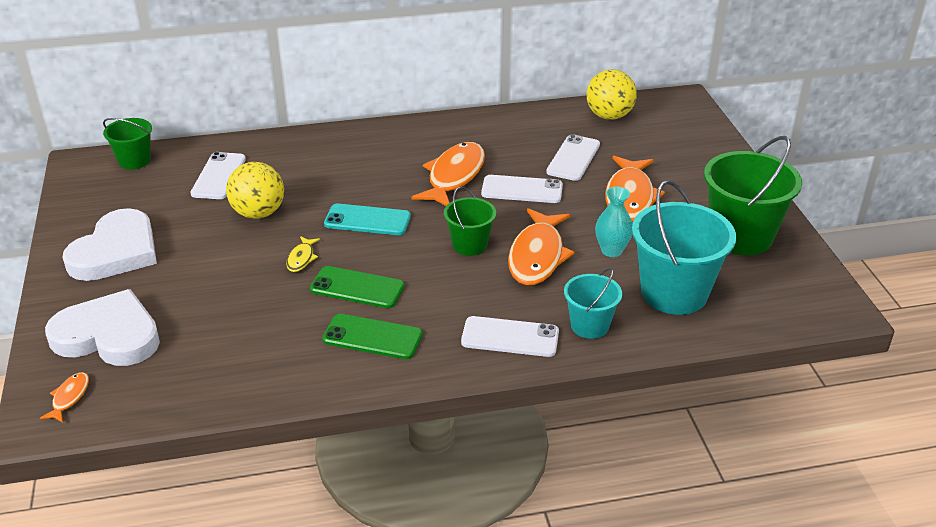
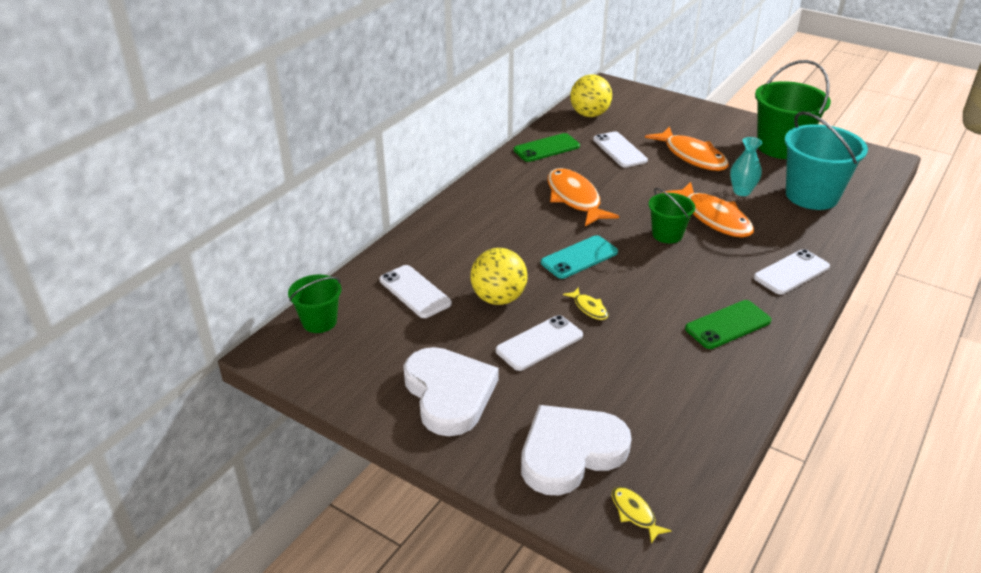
camera: 45 degrees left, 0 degrees up
(69, 397) = (634, 513): orange fish -> yellow fish
(357, 288) = (659, 302): green phone -> green phone (546, 148)
(522, 190) = (629, 184): white phone -> white phone (539, 343)
(589, 326) = (812, 239): turquoise bucket -> none

